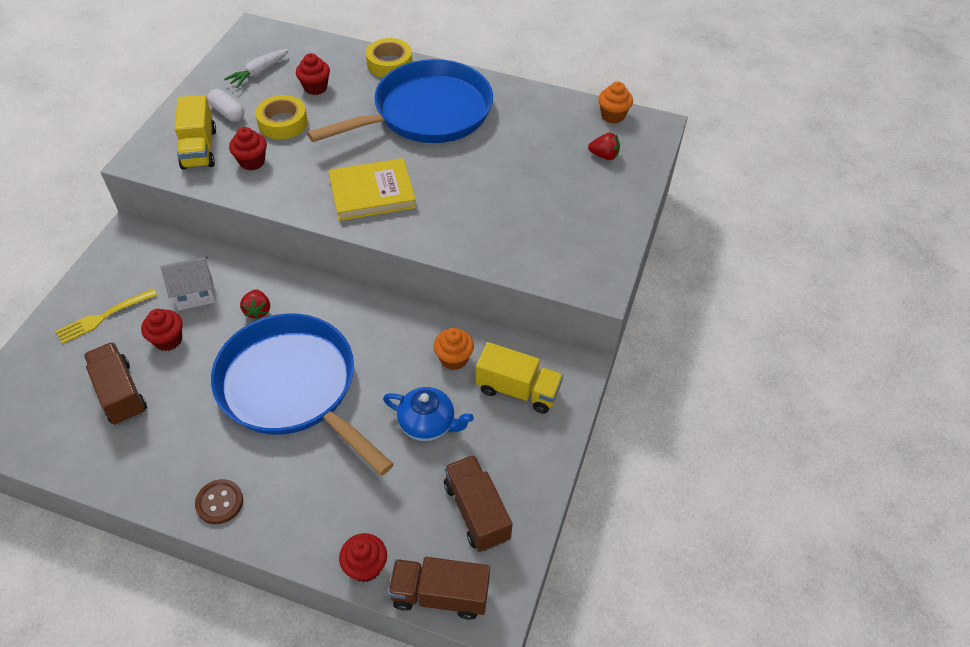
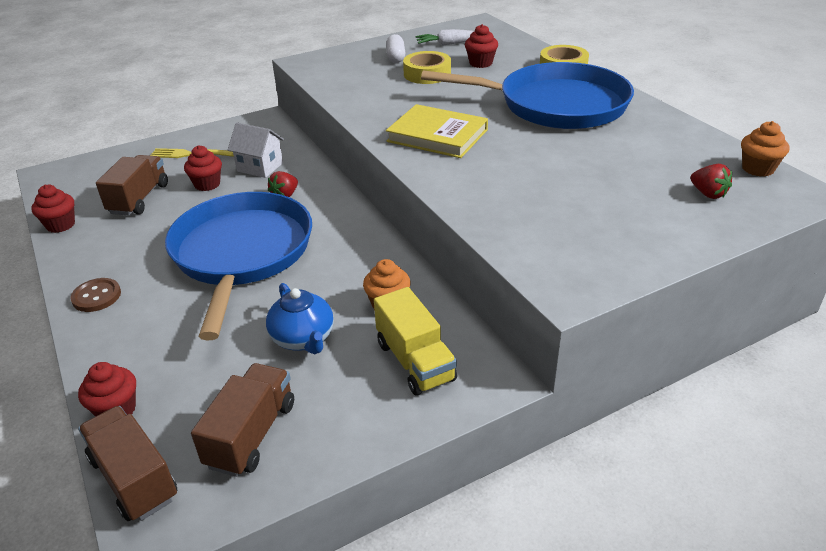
camera: 45 degrees right, 15 degrees down
(199, 148) = (348, 68): yellow truck -> none
(252, 162) = (373, 87): red cupcake -> red cupcake (60, 225)

